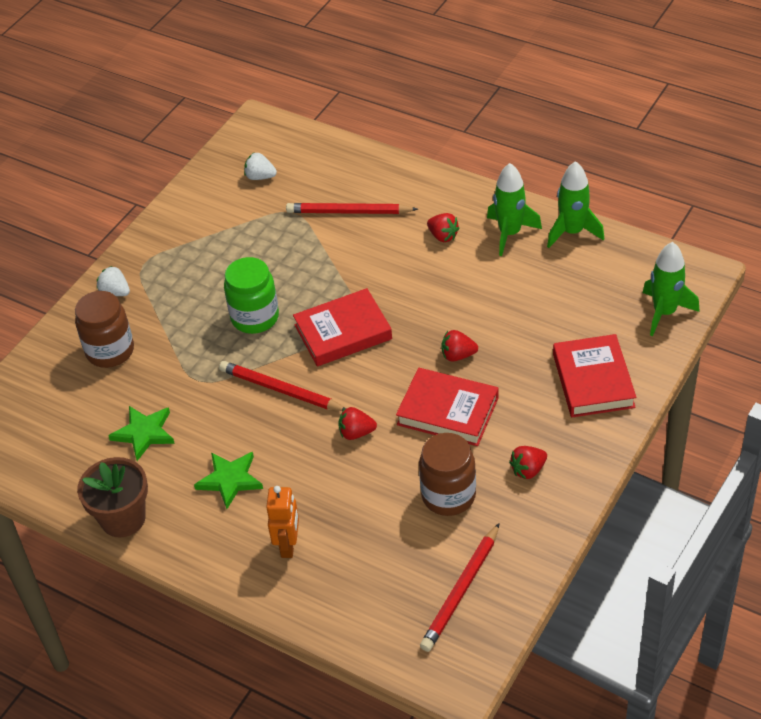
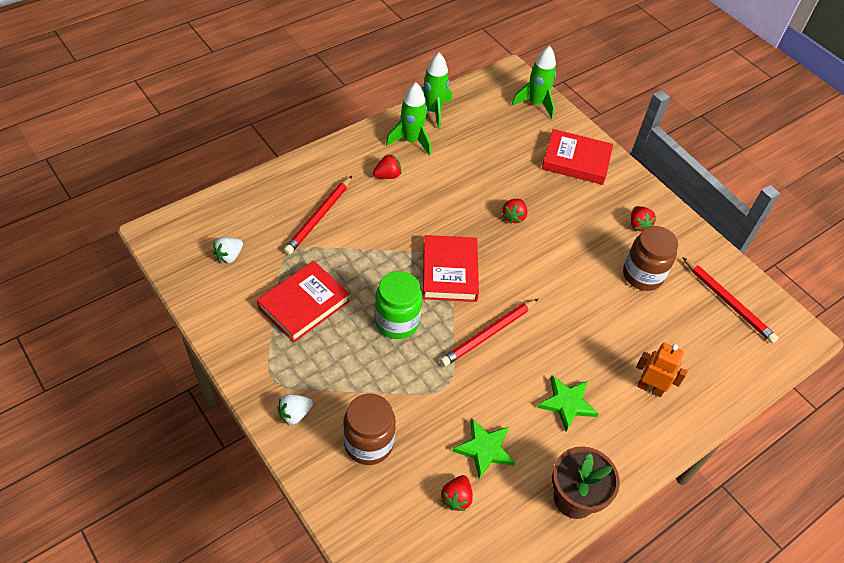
camera: 75 degrees left, 5 degrees up
(356, 433) = (558, 304): red strawberry -> red strawberry (456, 498)
(448, 411) = (564, 244): red book -> red book (304, 304)

